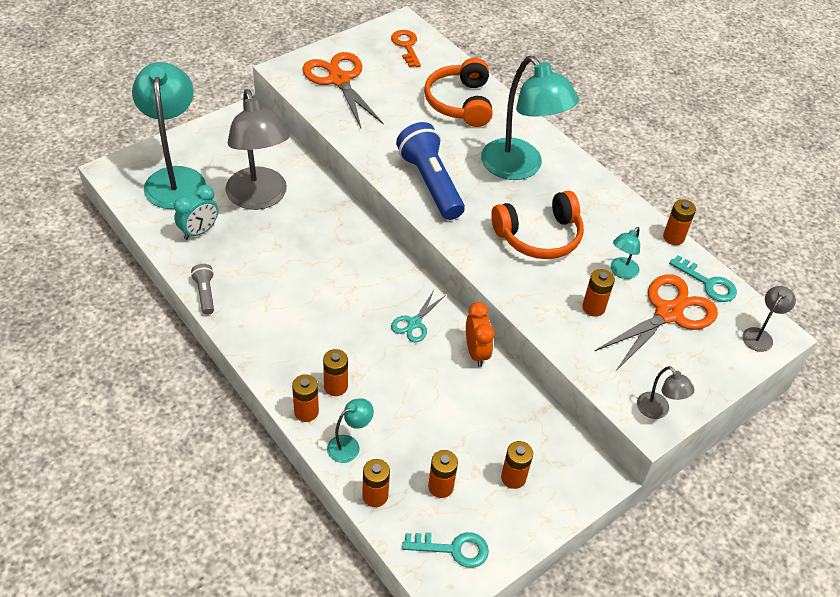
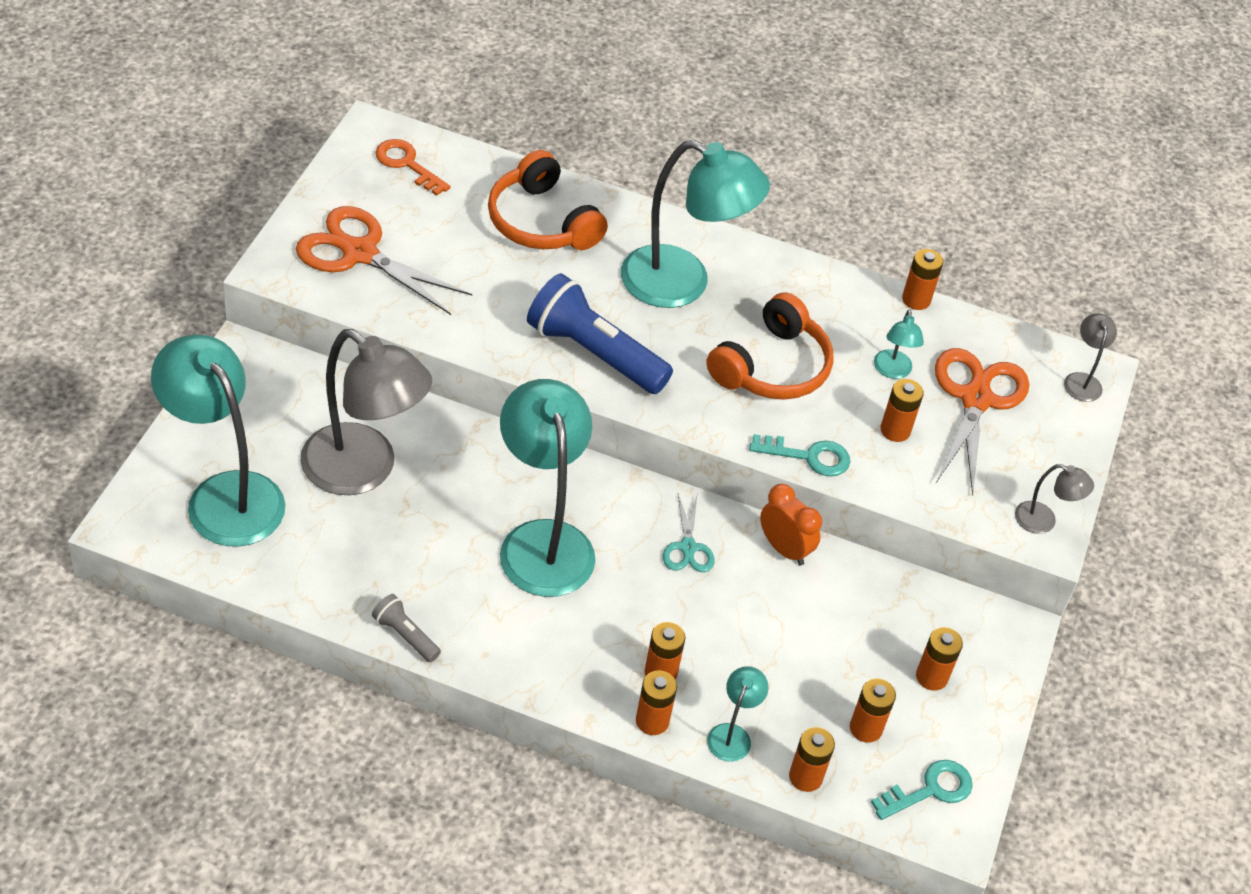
camera: 35 degrees left, 0 degrees up
(199, 231) = (323, 555): turquoise clock -> none
(328, 279) = (542, 541): none -> turquoise lamp
(708, 283) = (990, 341): turquoise key -> turquoise key (809, 456)

